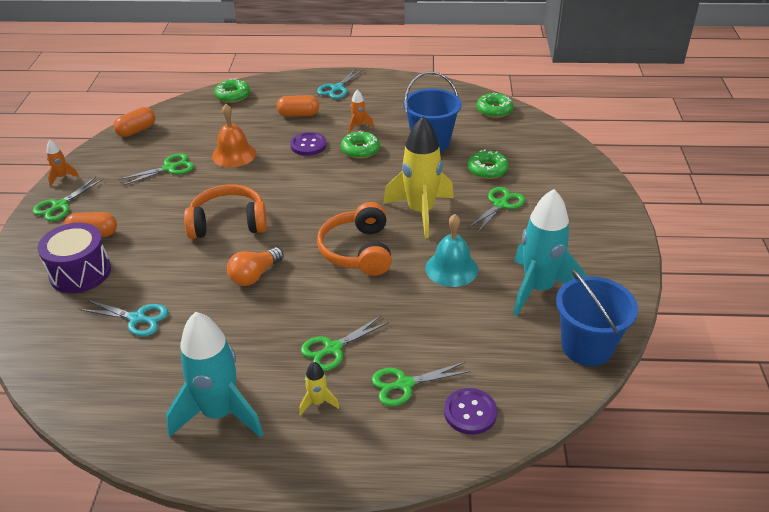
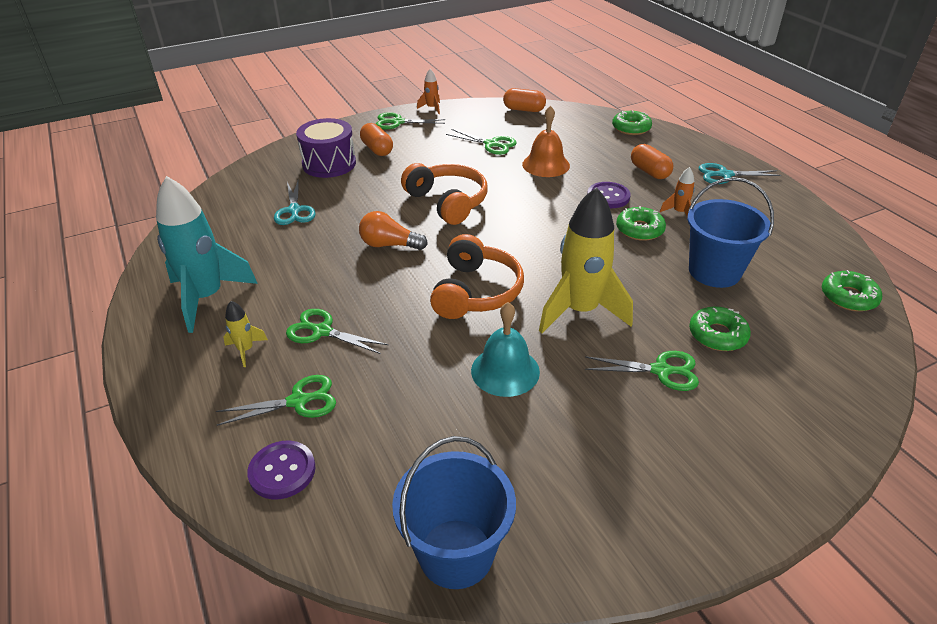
camera: 60 degrees right, 0 degrees up
(358, 251) = (475, 292): orange headphones -> orange headphones turned 135 degrees clockwise
(404, 384) = (299, 401): green scissors -> green scissors turned 120 degrees clockwise
(538, 289) = (531, 463): turquoise rocket -> none

